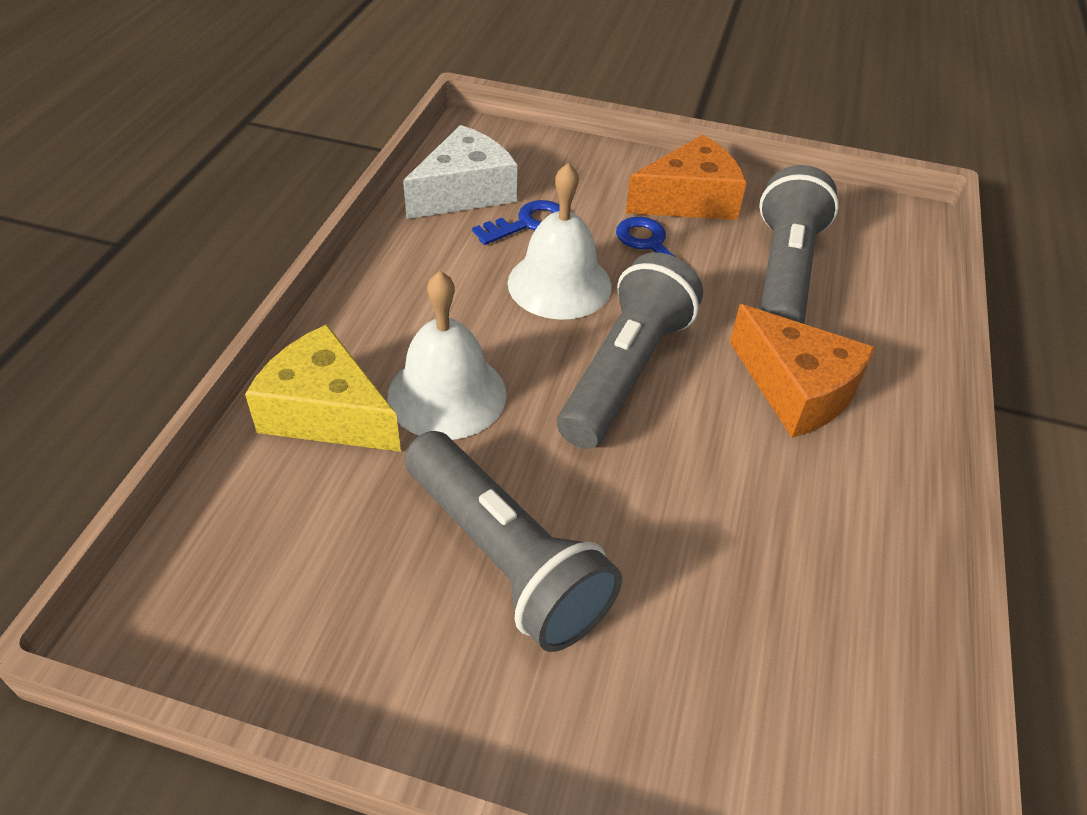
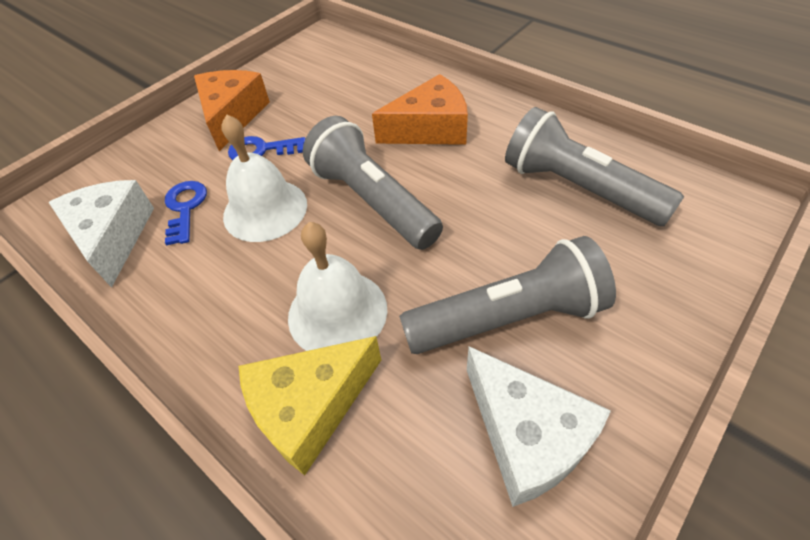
camera: 60 degrees left, 5 degrees up
(350, 611) = (526, 436): none -> white cheese
(783, 274) = (333, 100): grey flashlight -> grey flashlight (578, 188)

